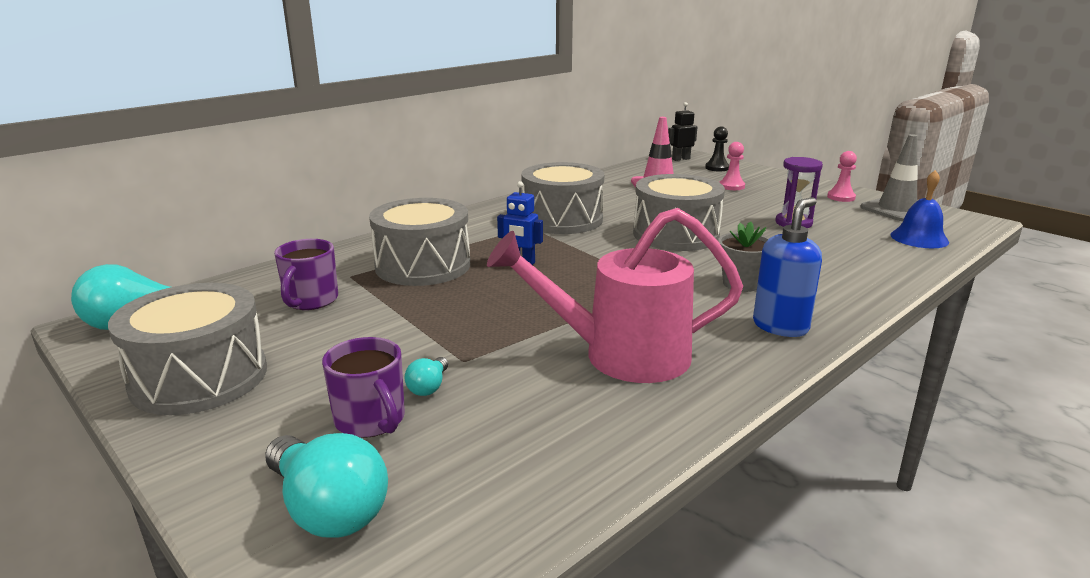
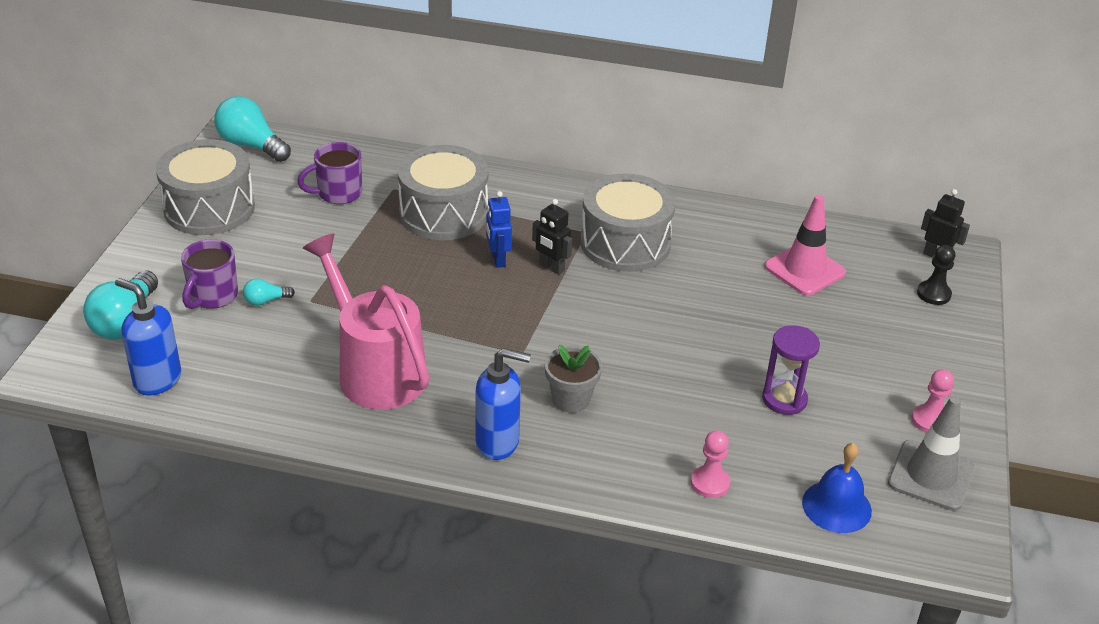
camera: 55 degrees right, 15 degrees up
(490, 514) = (157, 380): none -> blue soap dispenser
(559, 248) = (551, 267): none -> black robot
(676, 235) = (659, 326): grey drum -> none
(731, 186) = (869, 324): pink pawn -> pink pawn (710, 483)

